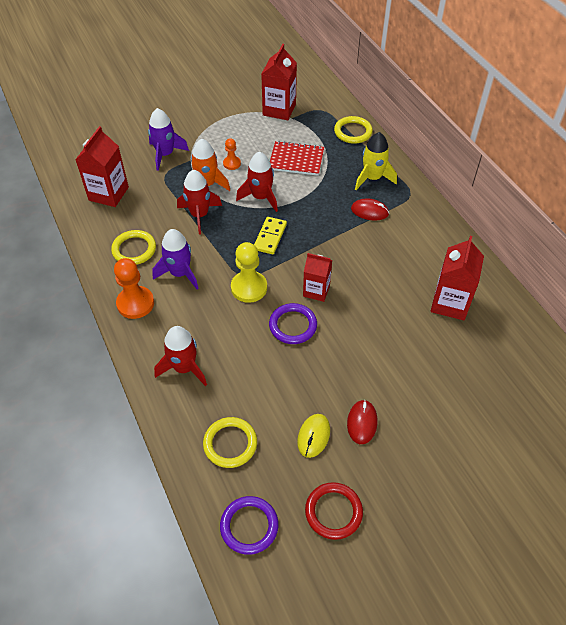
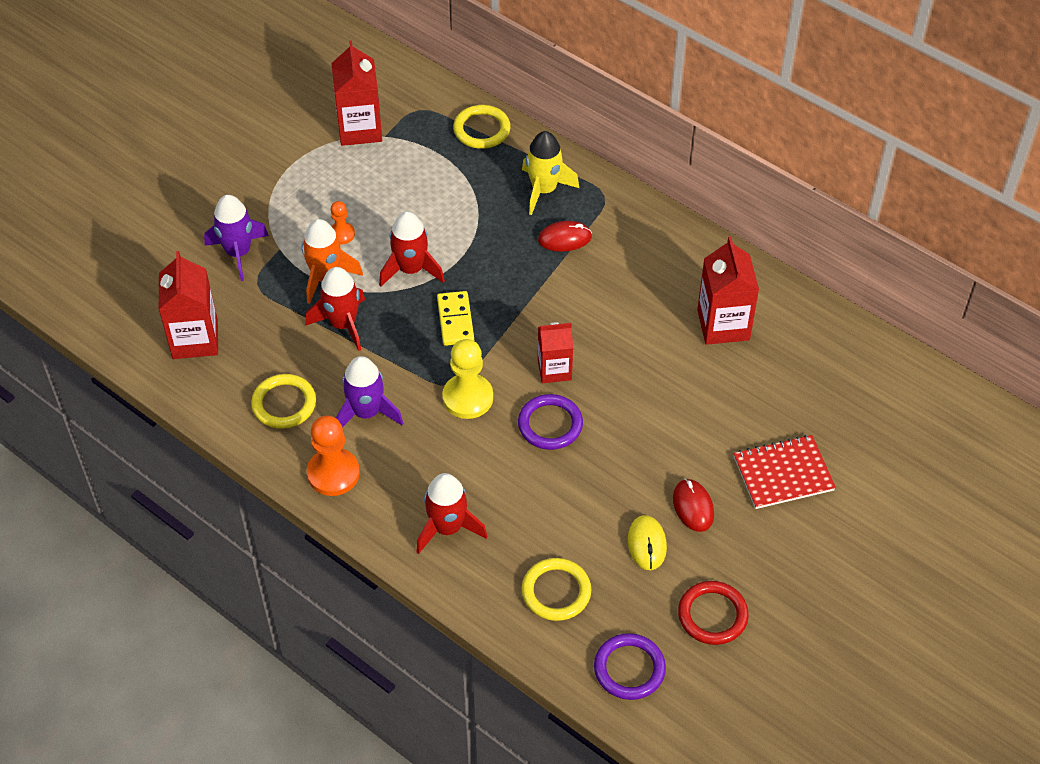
camera: 25 degrees left, 0 degrees up
(296, 160) = (427, 198): red notebook -> red notebook (783, 474)

